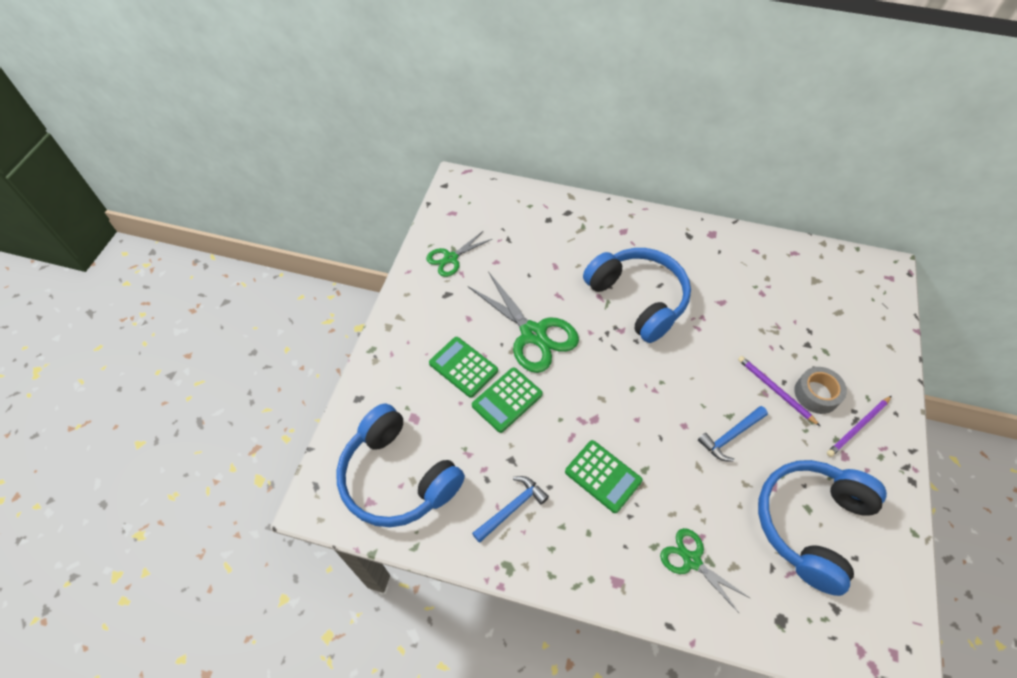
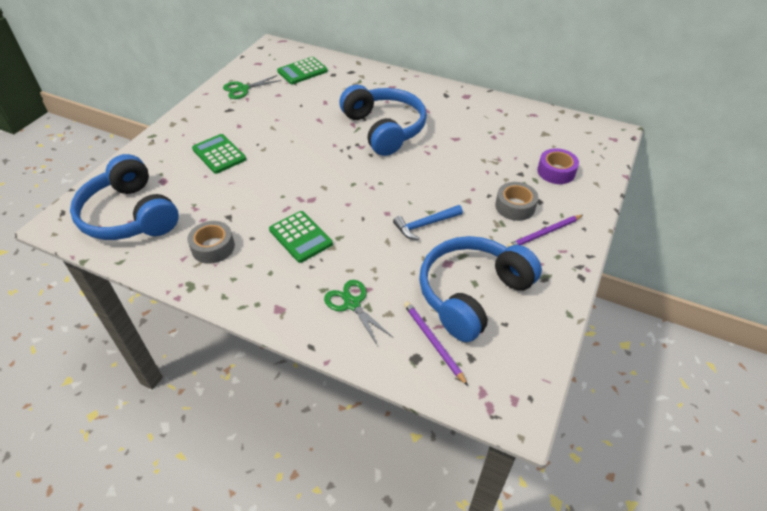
camera: 10 degrees right, 10 degrees down
(507, 400) = (244, 178): green calculator -> green calculator (302, 71)
(512, 508) = (213, 247): blue hammer -> grey tape
(533, 334) = (286, 141): green scissors -> none
(775, 390) = (478, 200): purple pencil -> purple pencil (433, 342)
(844, 336) = (556, 172): none -> purple tape

